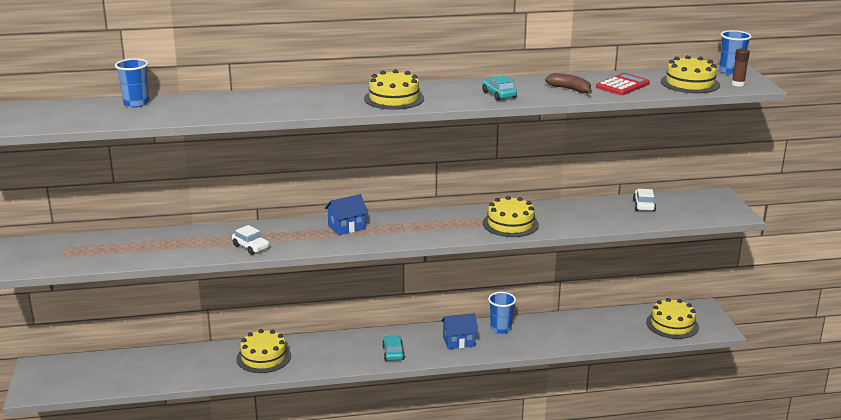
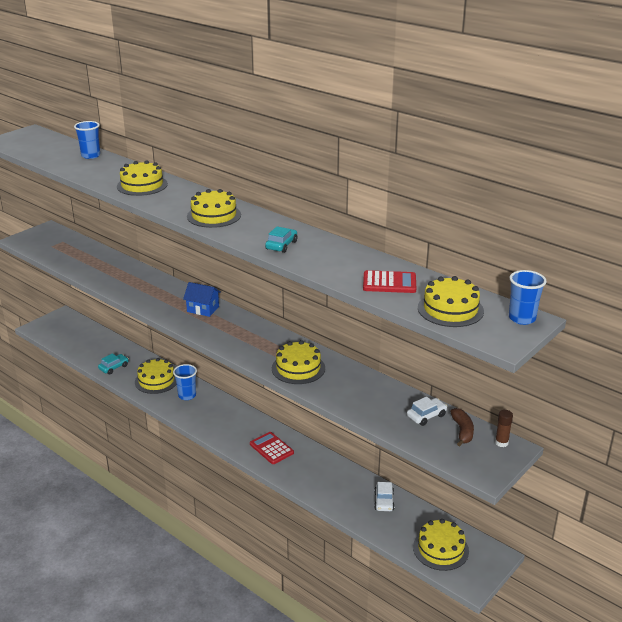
camera: 50 degrees right, 5 degrees up
(251, 247) = (132, 292): white car -> white car (384, 501)
(265, 104) = (142, 185): none -> yellow cake
(393, 353) = (221, 427): turquoise car -> turquoise car (114, 367)
(459, 341) = (271, 448): blue house -> red calculator
(500, 329) = (313, 459): blue cup -> blue cup (187, 395)
(570, 89) = (341, 266): brown banana -> brown banana (462, 431)
(738, 84) = (490, 332): brown glue stick -> brown glue stick (501, 443)

